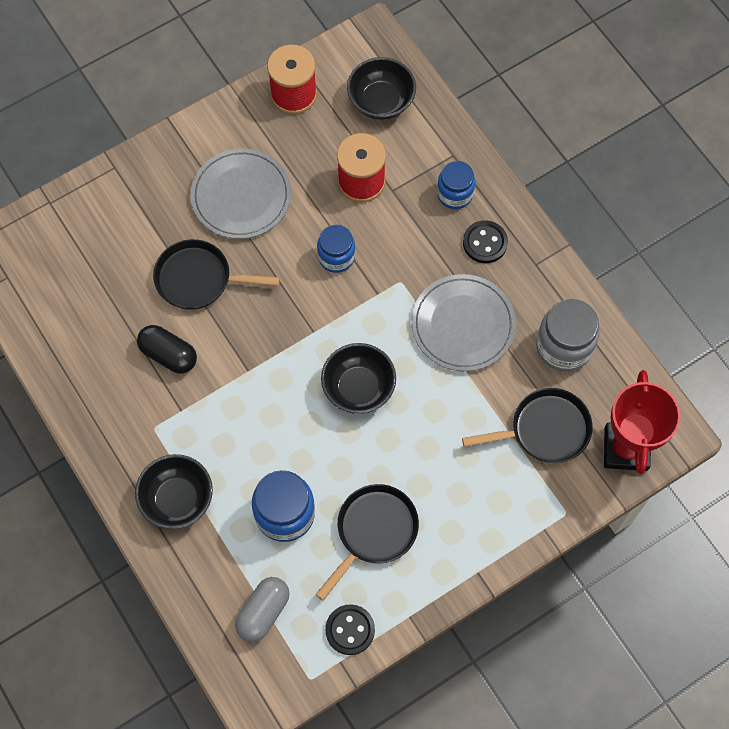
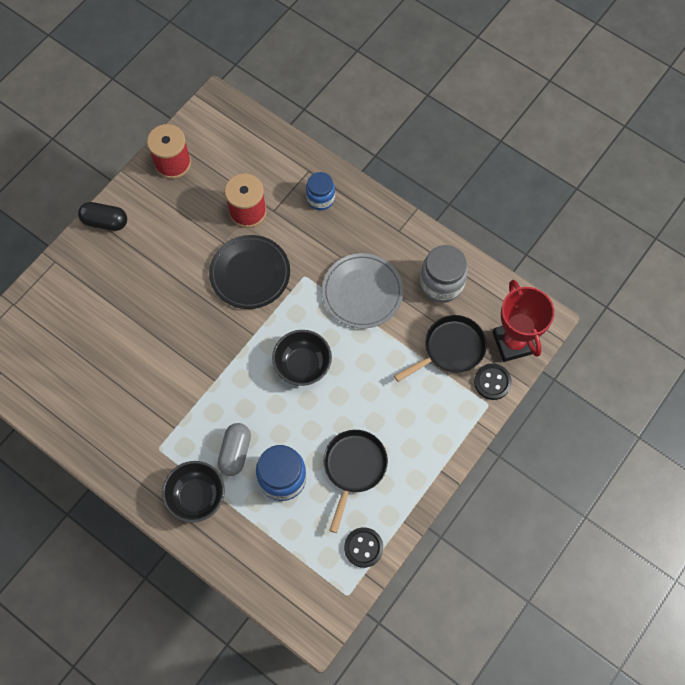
camera: 20 degrees left, 0 degrees up
(169, 354) = (149, 389): black capsule -> black capsule (105, 222)
(199, 279) = (151, 324): black pan -> none
(241, 196) = (161, 251): grey plate -> none
(263, 612) = (294, 558): grey capsule -> grey capsule (235, 452)
(336, 257) = (250, 273): blue jar -> black plate
(381, 101) = (240, 148): black bowl -> none
(485, 243) = (356, 227): black button -> black button (492, 382)

